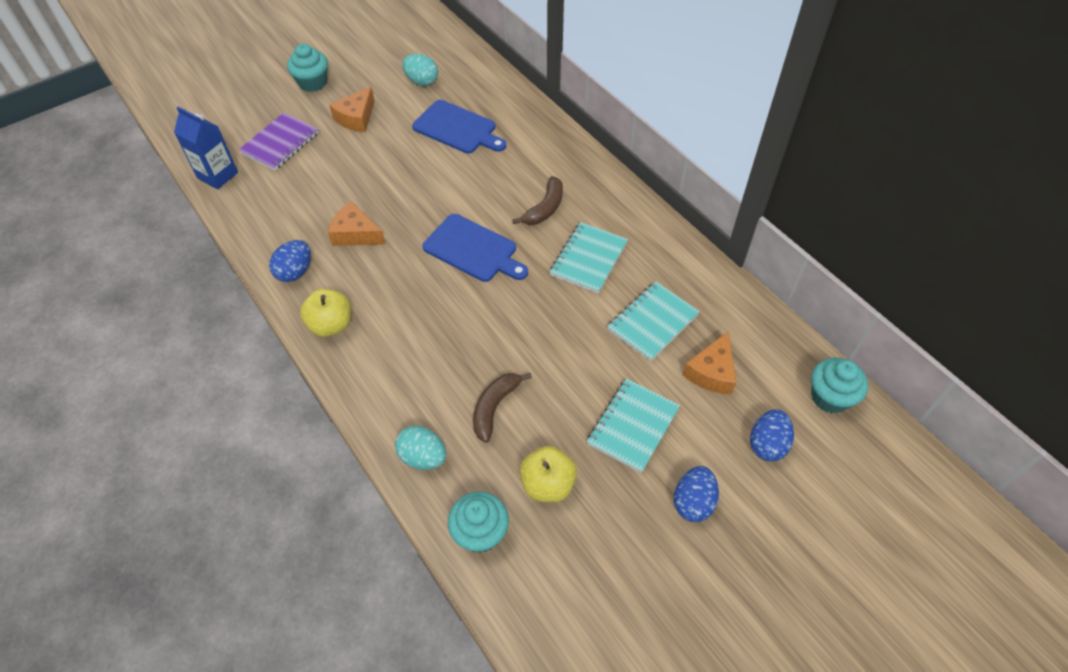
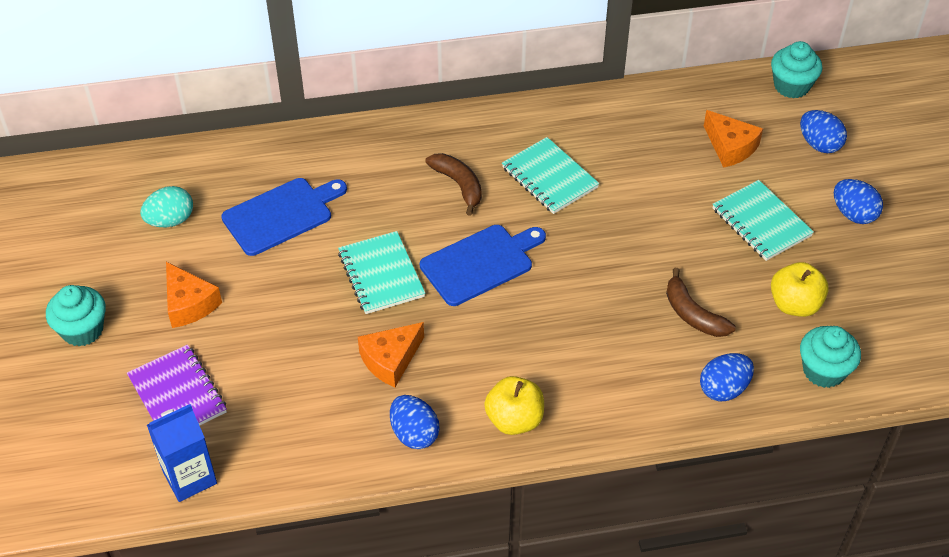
camera: 65 degrees left, 5 degrees down
(423, 457) = (723, 389): turquoise egg -> blue egg
(652, 322) = (654, 163): turquoise notebook -> turquoise notebook (381, 274)

